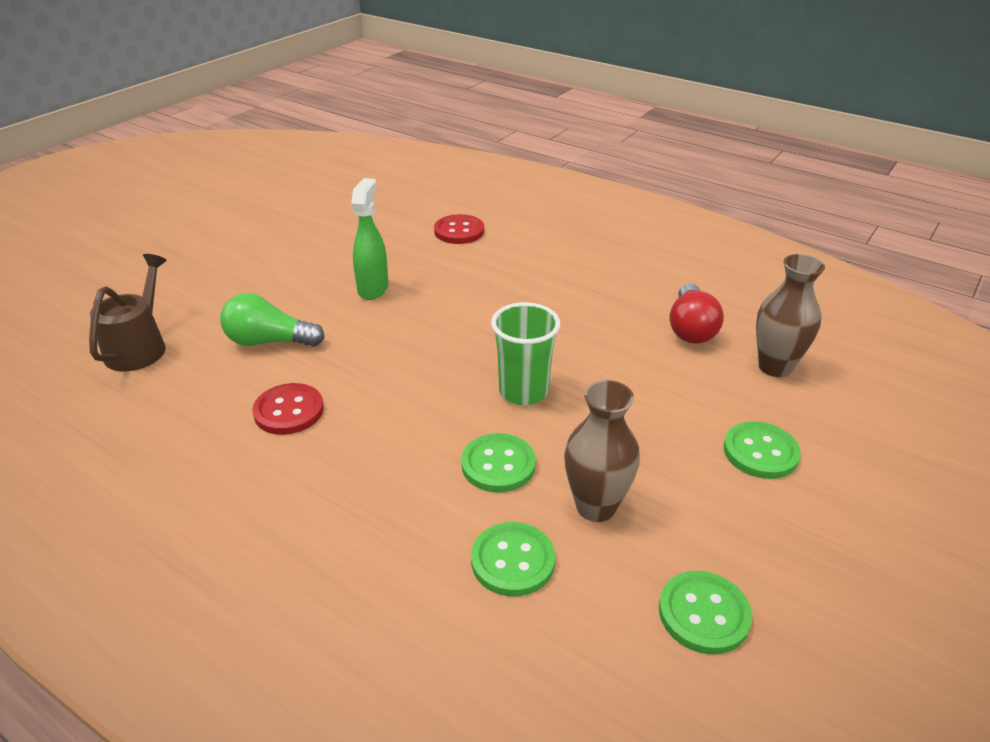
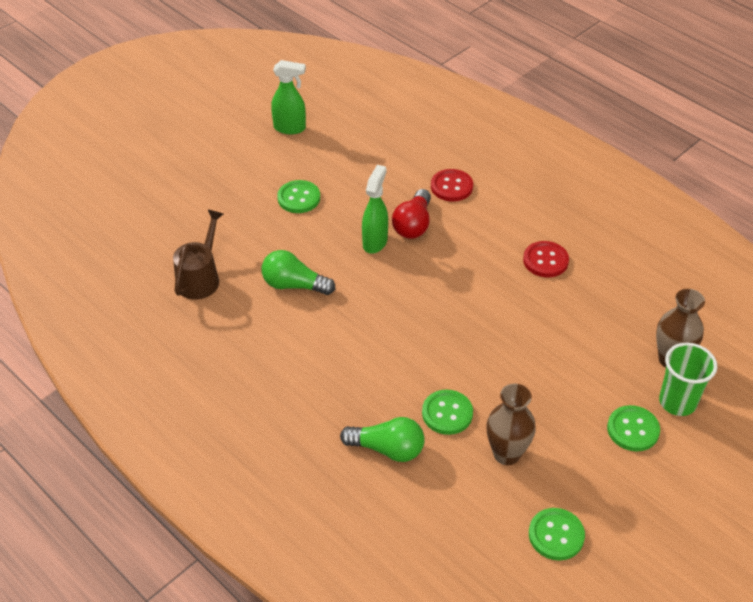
camera: 10 degrees right, 10 degrees up
(264, 199) = (290, 128): none -> green spray bottle
(289, 411) = (307, 349): red button -> red button (545, 260)
(417, 524) = (387, 449): none -> green light bulb
(513, 561) = (445, 483): green button -> green button (299, 198)
(523, 391) = (475, 355): green cup -> green cup (677, 402)
(691, 328) = (617, 315): red light bulb -> red light bulb (413, 225)

